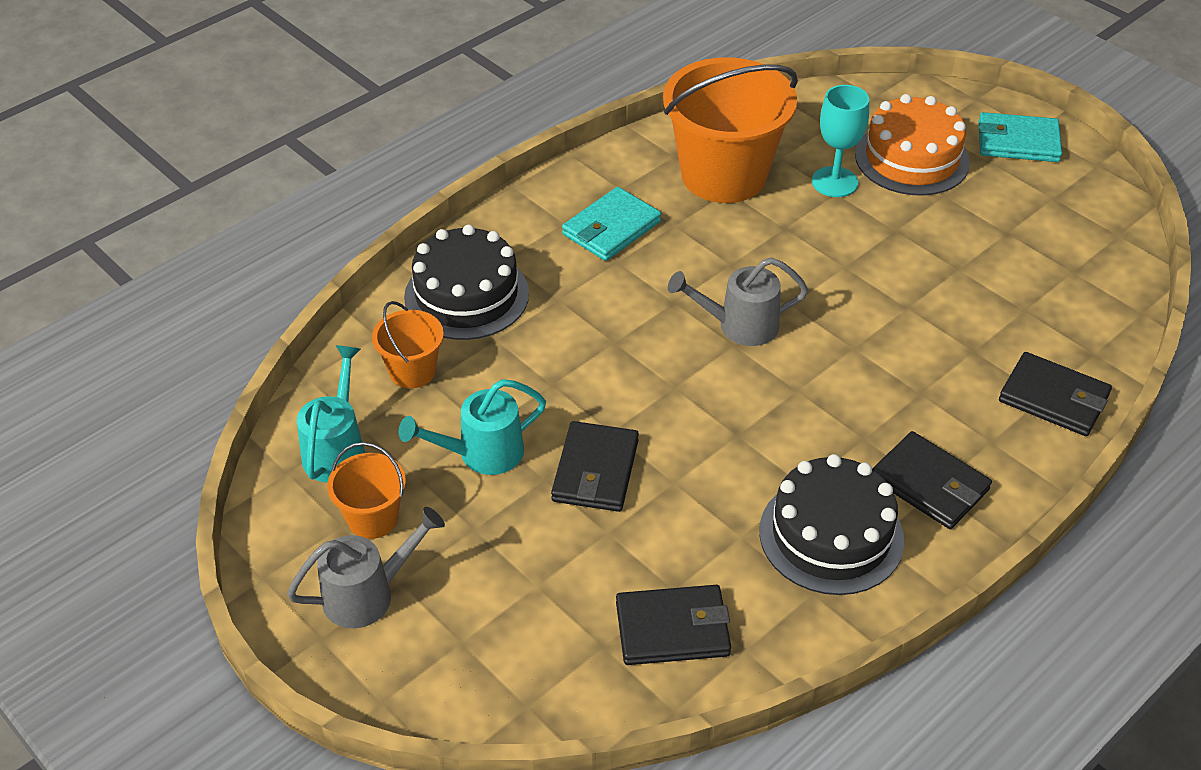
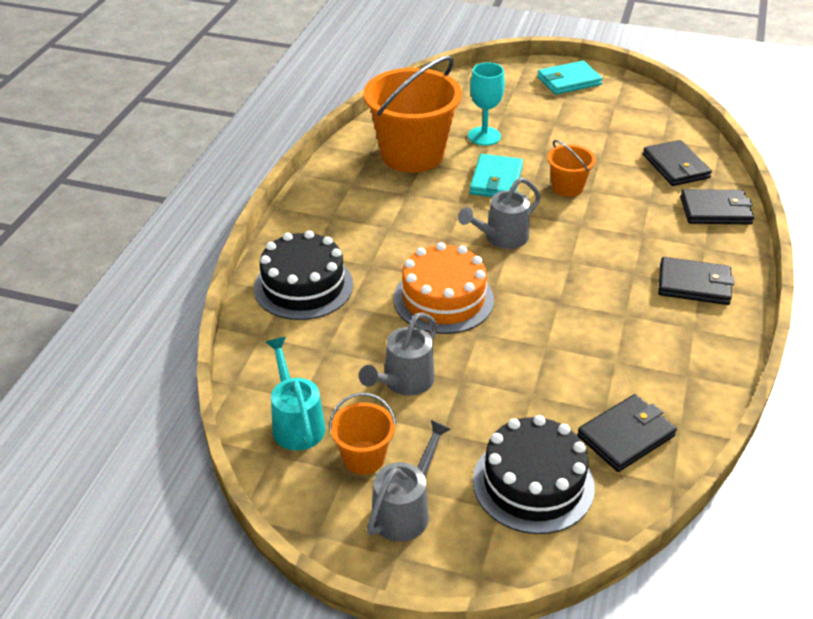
camera: 30 degrees left, 5 degrees down
(412, 371) = (307, 349): orange bucket -> orange bucket (567, 187)
(481, 454) = (404, 382): turquoise watering can -> grey watering can
(595, 471) = (489, 361): black wallet -> black wallet (676, 166)
(611, 228) = (367, 210): turquoise wallet -> turquoise wallet (496, 180)
(831, 535) = (667, 337): black cake -> black cake (533, 483)
(911, 158) = (517, 109): orange cake -> orange cake (443, 299)

